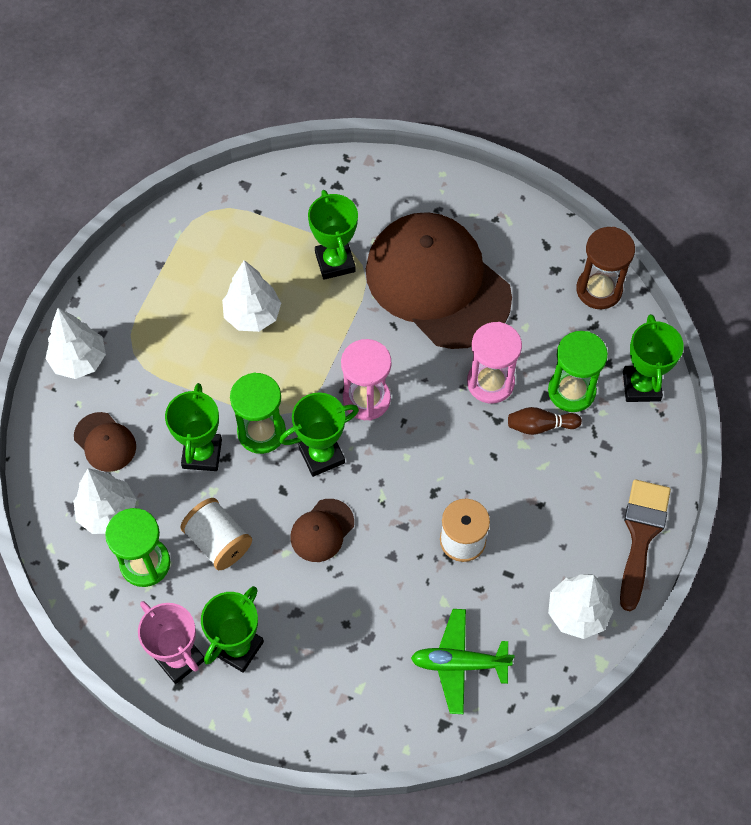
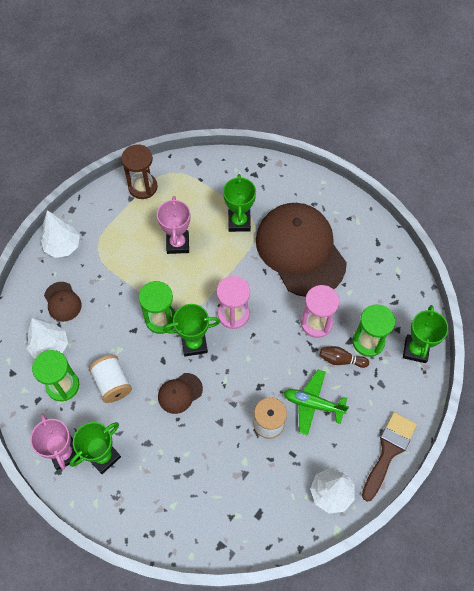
camera: 15 degrees right, 0 degrees up
(202, 454) = (119, 324): green trophy -> none
(252, 315) = (178, 244): white tree -> pink trophy
(459, 663) = (243, 506): green plane -> green plane (313, 404)
(599, 289) = (404, 279): brown hourglass -> brown hourglass (143, 187)

